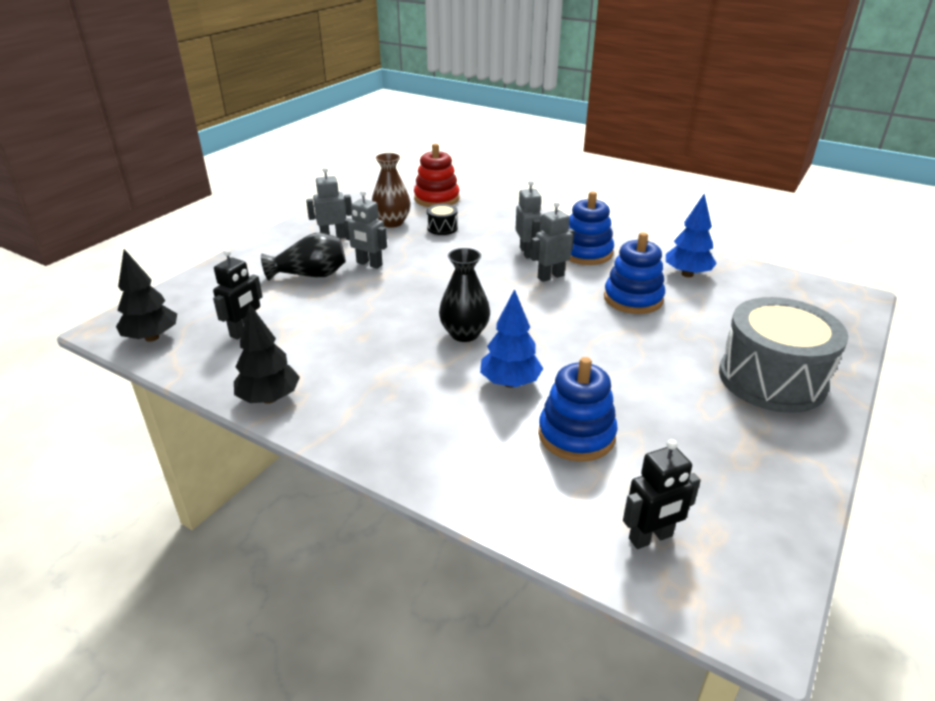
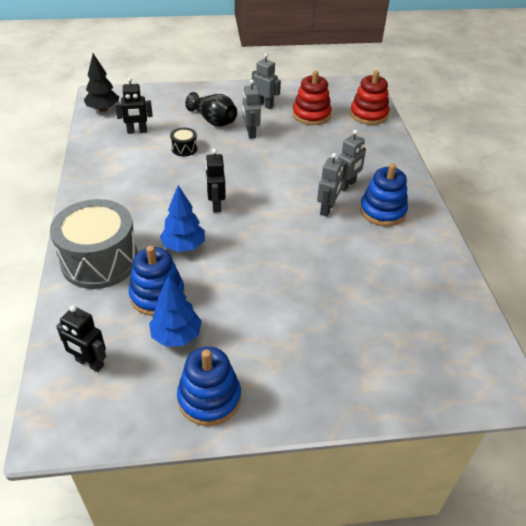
camera: 50 degrees right, 10 degrees up
(269, 398) = (89, 171): black tree -> none
(392, 222) = (311, 115): brown vase -> red stacking toy
(442, 228) = (331, 136): black drum -> black drum (184, 148)
(464, 334) = (216, 205): black vase -> black robot
(550, 276) = (327, 209): grey robot -> grey robot turned 90 degrees clockwise
(633, 299) = (344, 259): blue stacking toy -> blue stacking toy (209, 398)
(687, 274) = (417, 274): blue tree -> blue tree (176, 336)
(771, 379) = (313, 370): grey drum -> grey drum (100, 260)

